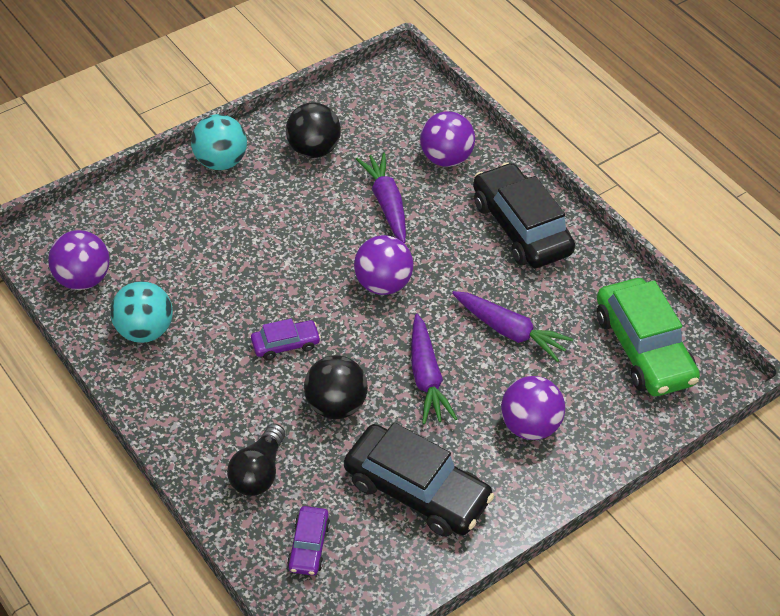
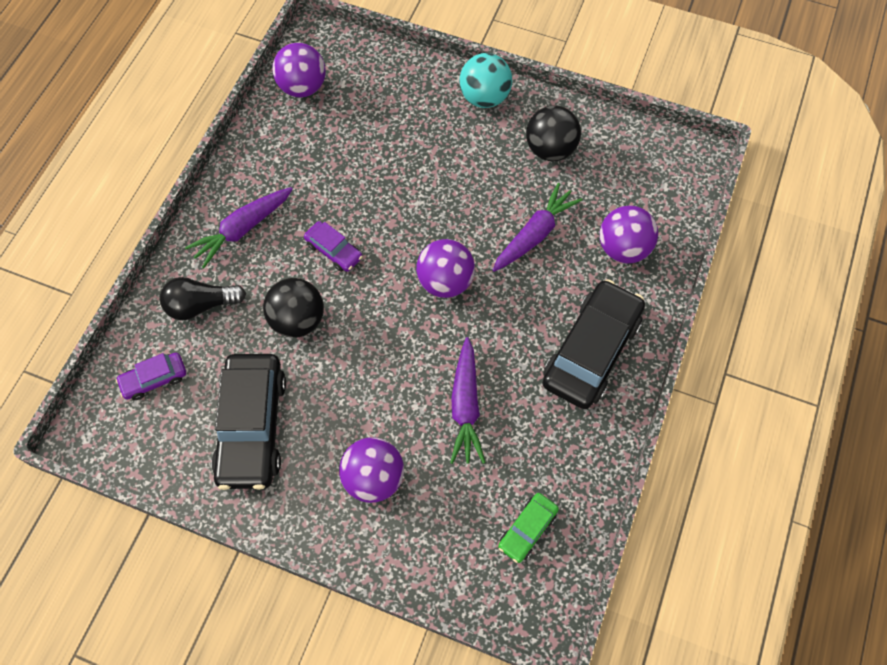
camera: 60 degrees right, 15 degrees up
(144, 330) = (282, 153): turquoise ball -> none
(426, 377) = (371, 369): purple carrot -> purple carrot (243, 229)
(643, 348) = (527, 529): green car -> green car, size x0.49

